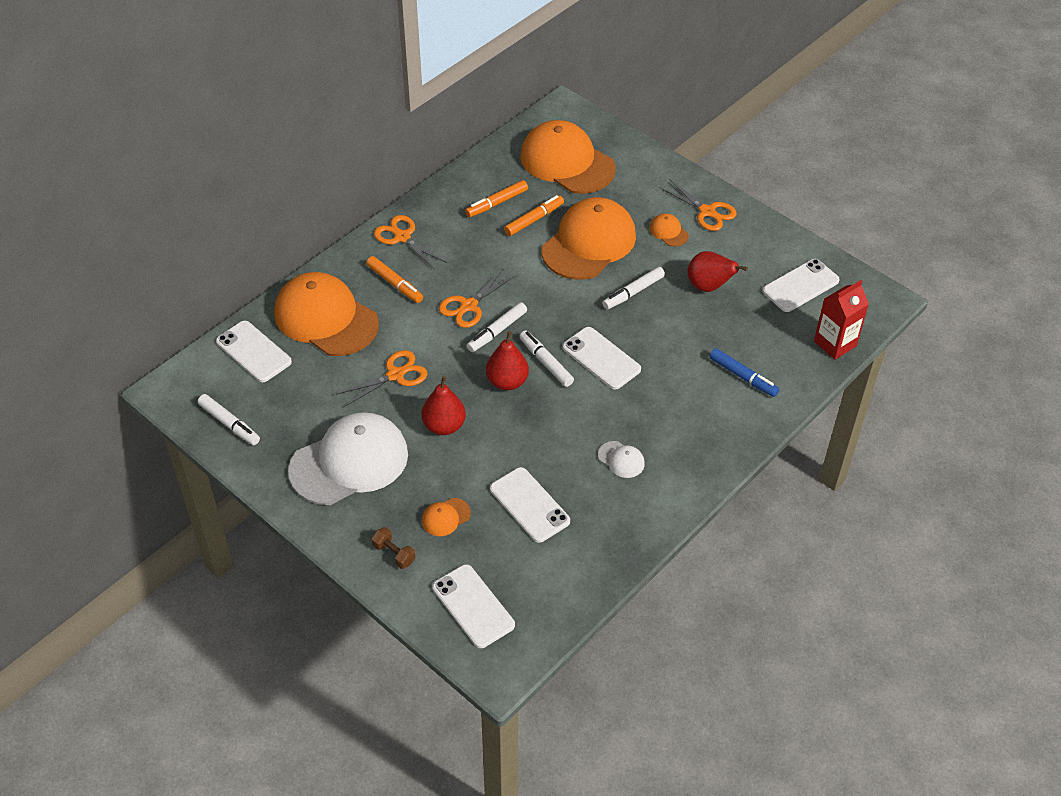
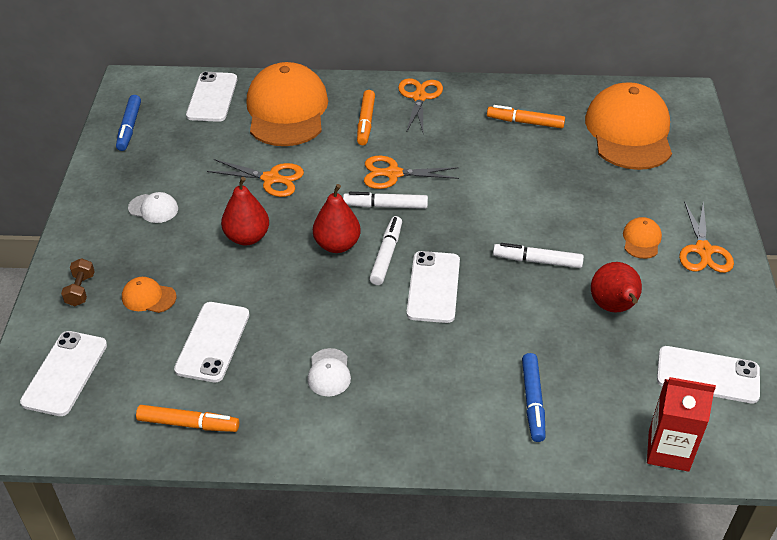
camera: 50 degrees right, 5 degrees down
(229, 424) = (129, 127): white marker -> blue marker
(349, 462) = (153, 208): white cap -> white cap, size x0.41
(534, 220) = (537, 152): orange marker -> orange marker (188, 424)
(589, 243) = (556, 199): orange cap -> none

